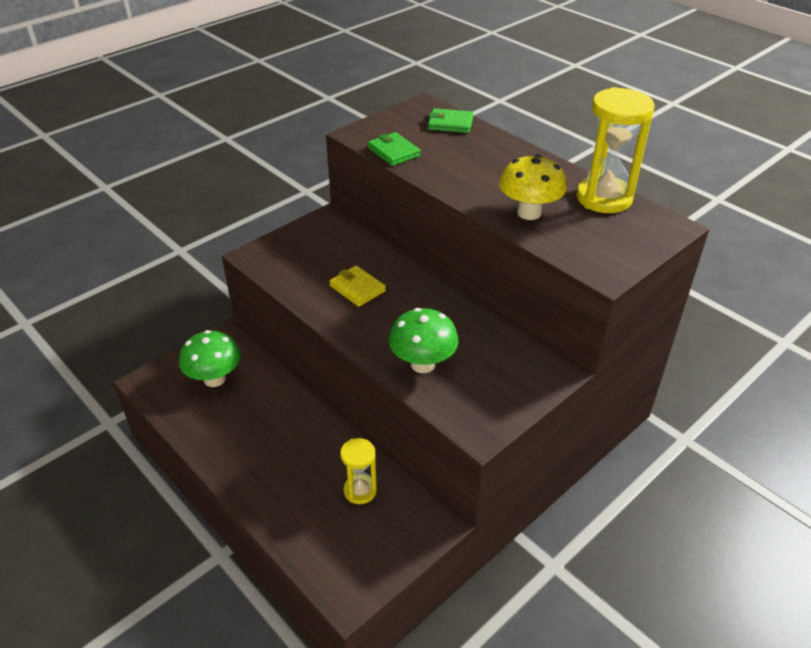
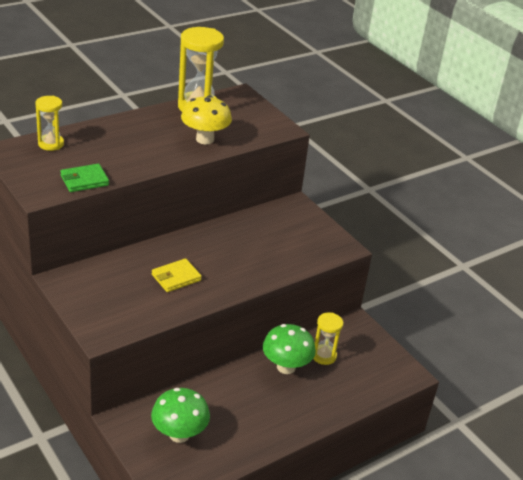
camera: 85 degrees left, 5 degrees down
(422, 364) = (276, 259): green mushroom -> green mushroom (286, 367)
(450, 124) = (51, 144): green wallet -> yellow hourglass

